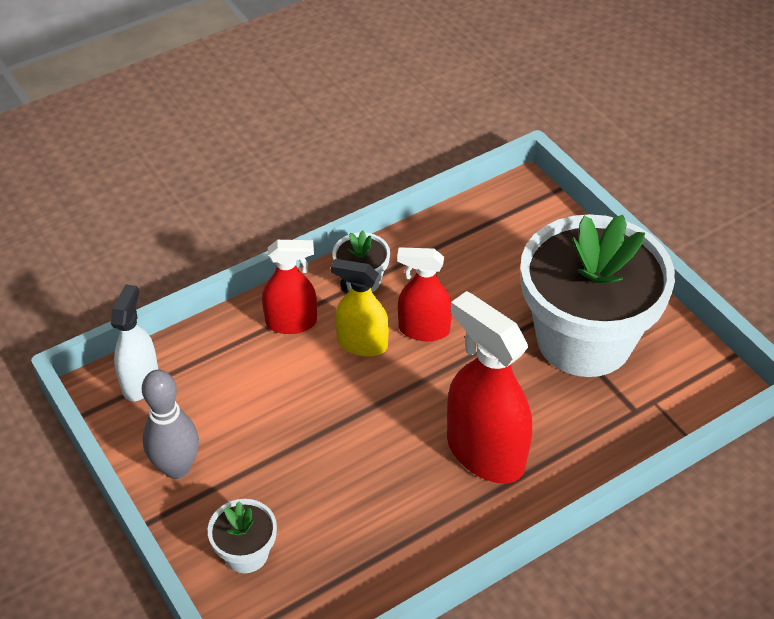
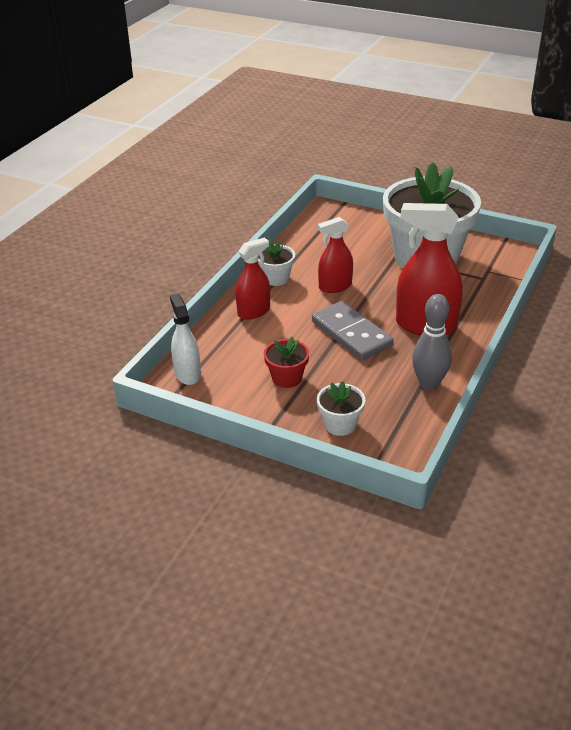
camera: 30 degrees left, 10 degrees down
(177, 468) = (255, 404): grey bowling pin -> grey bowling pin (429, 384)
(244, 448) = (287, 378): none -> red flower pot
(362, 344) = (306, 305): yellow spray bottle -> none
(378, 418) = (351, 334): none -> grey domino

